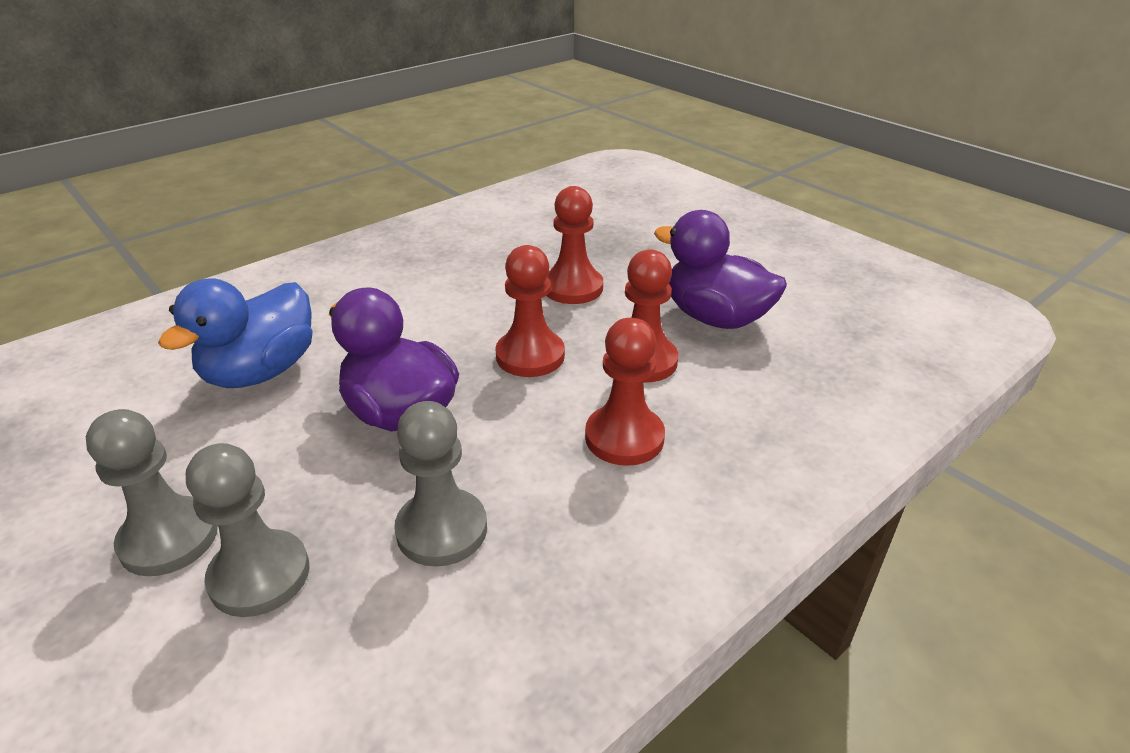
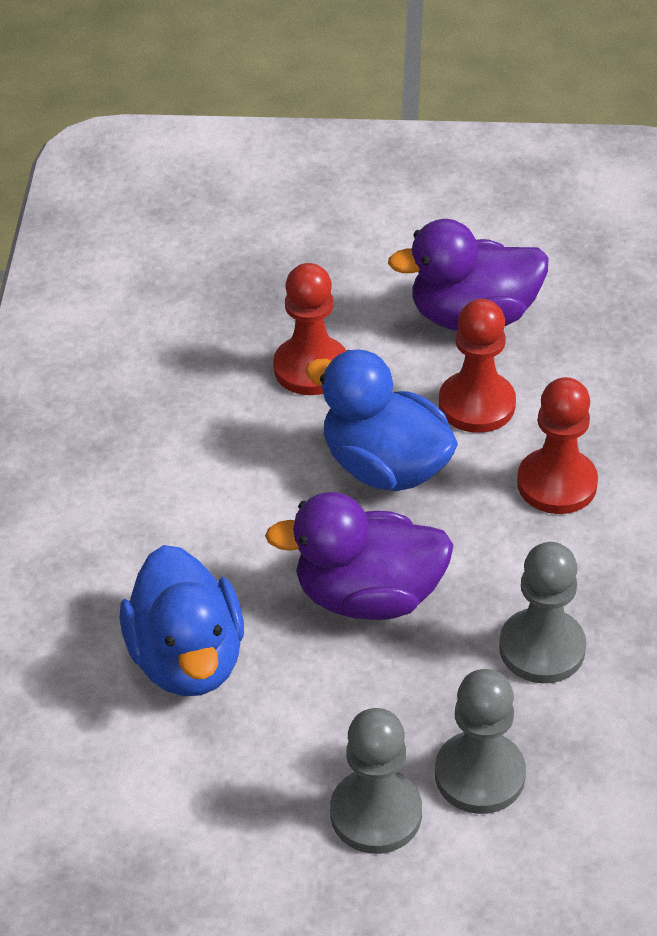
camera: 45 degrees left, 10 degrees up
(530, 356) = (385, 467): red pawn -> blue duck

